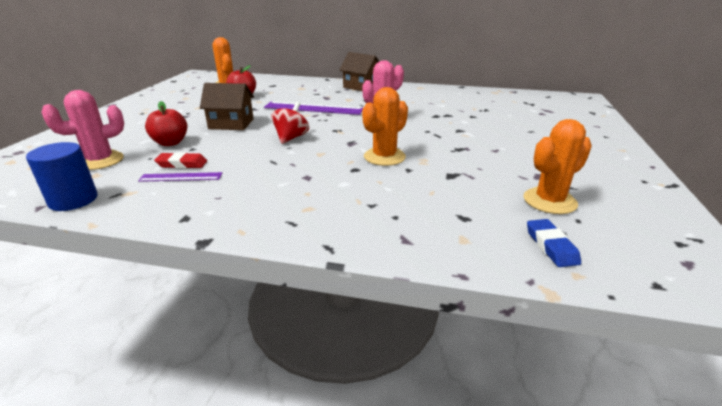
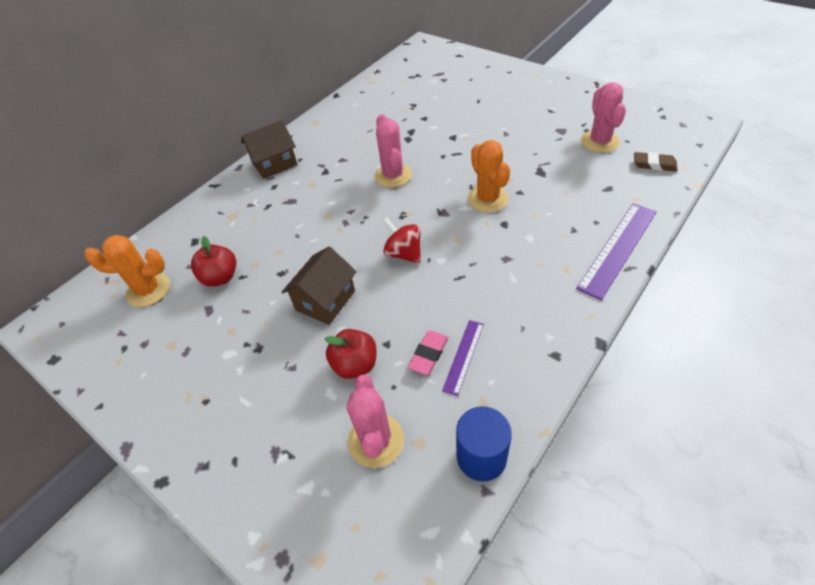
camera: 60 degrees left, 20 degrees up
(182, 164) = (428, 354): red eraser -> pink eraser
(313, 108) = (322, 219): purple ruler -> purple ruler (618, 249)
(549, 201) = (599, 141): orange cactus -> pink cactus
(551, 246) = (654, 164): blue eraser -> brown eraser

